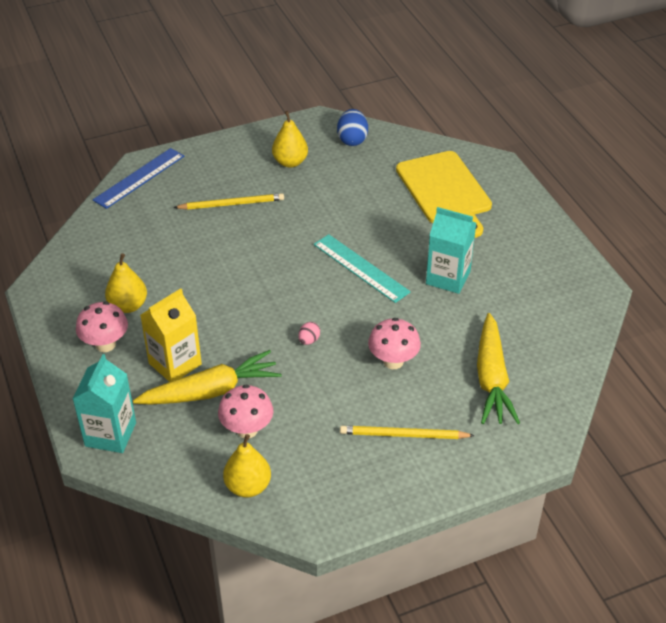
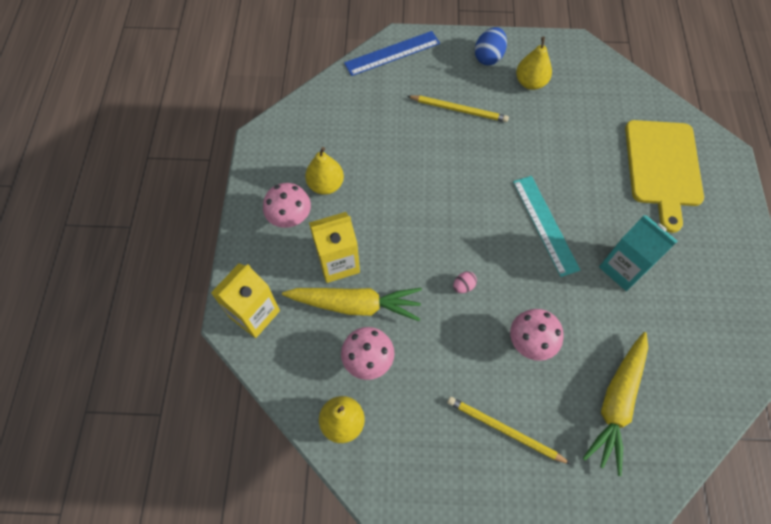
camera: 25 degrees right, 20 degrees up
(110, 434) = (254, 314): turquoise carton -> yellow carton
(352, 140) = (598, 77): blue egg -> blue egg (488, 57)

